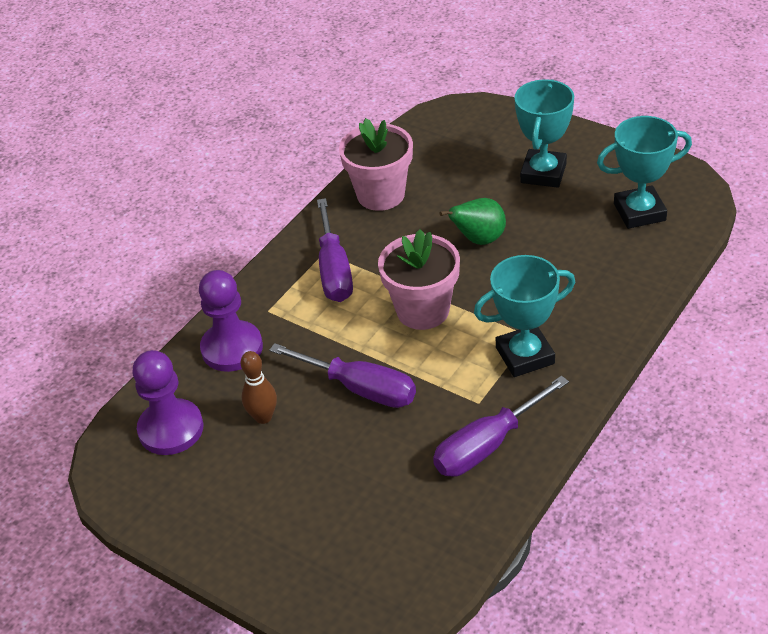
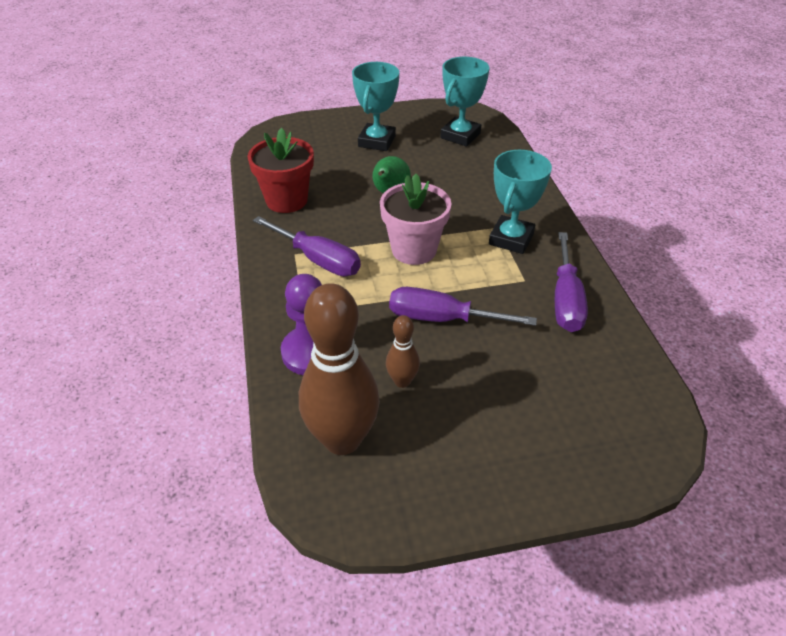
camera: 50 degrees left, 0 degrees up
(171, 429) = (342, 439): purple pawn -> brown bowling pin
(360, 388) = (442, 319): purple screwdriver -> purple screwdriver turned 150 degrees counterclockwise
(381, 195) = (286, 200): pink flower pot -> red flower pot
(543, 173) = (377, 141): turquoise trophy -> turquoise trophy turned 45 degrees clockwise

